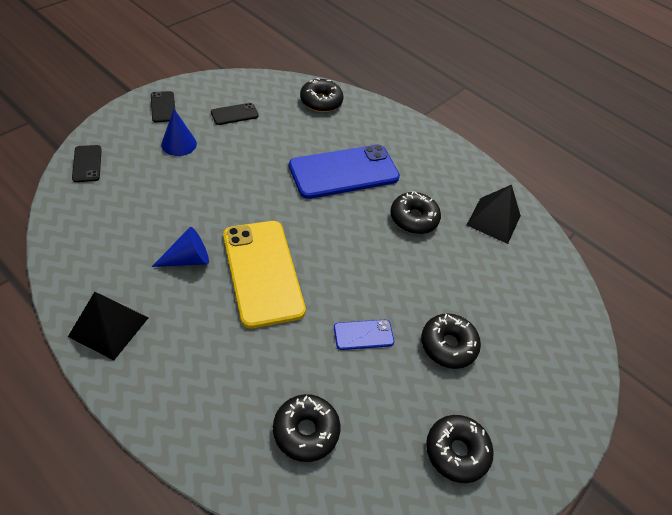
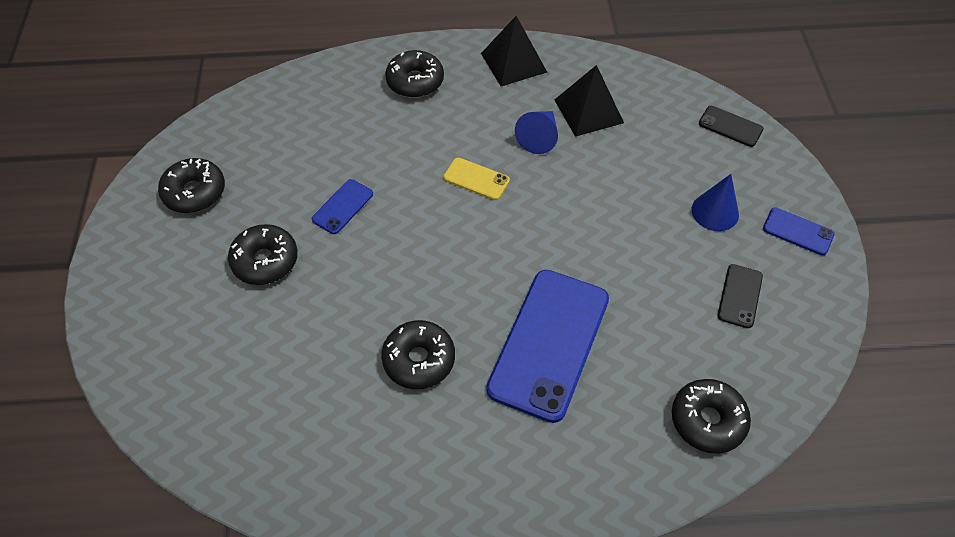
camera: 140 degrees right, 5 degrees up
(163, 107) = (798, 231): black phone -> blue phone
(262, 272) = (476, 179): yellow phone -> yellow phone, size x0.45
(306, 431) = (314, 119): black donut -> black donut (415, 81)
(493, 220) = (335, 452): black pyramid -> black pyramid (589, 111)

